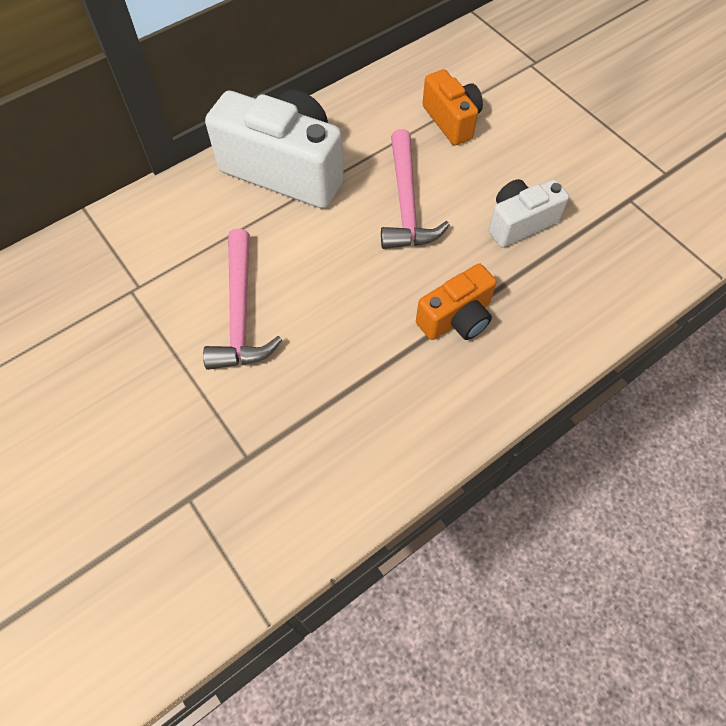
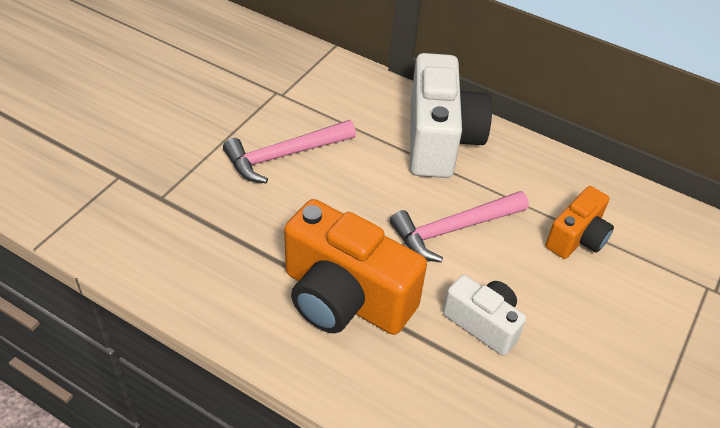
camera: 65 degrees right, 15 degrees down
(456, 318) = (345, 298): orange camera -> orange camera, size x1.80

